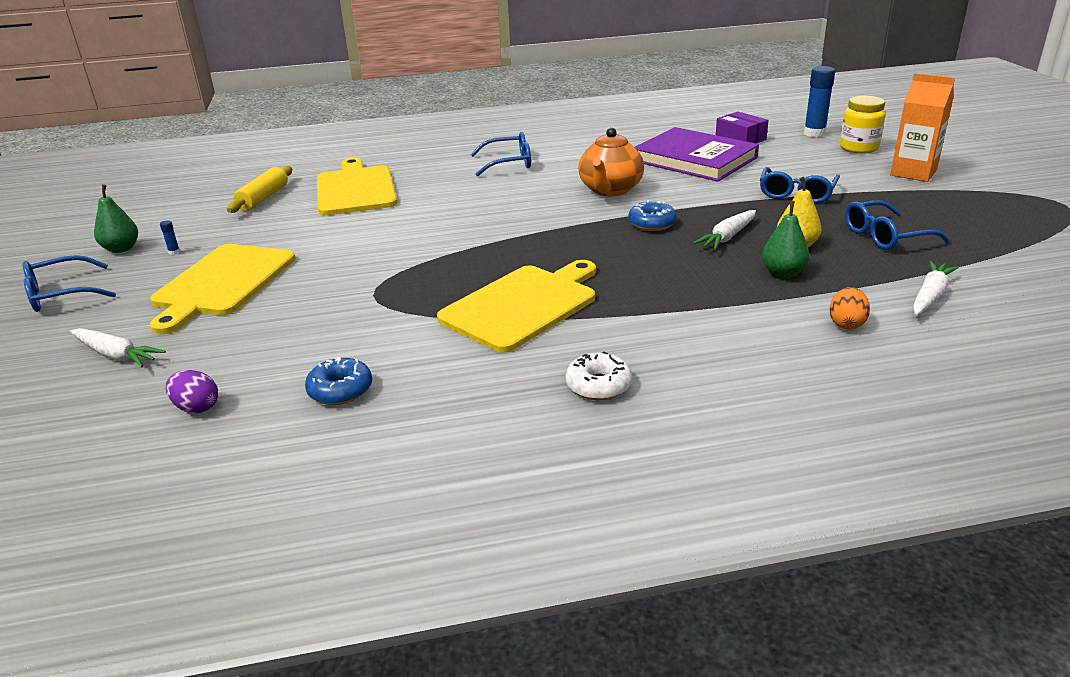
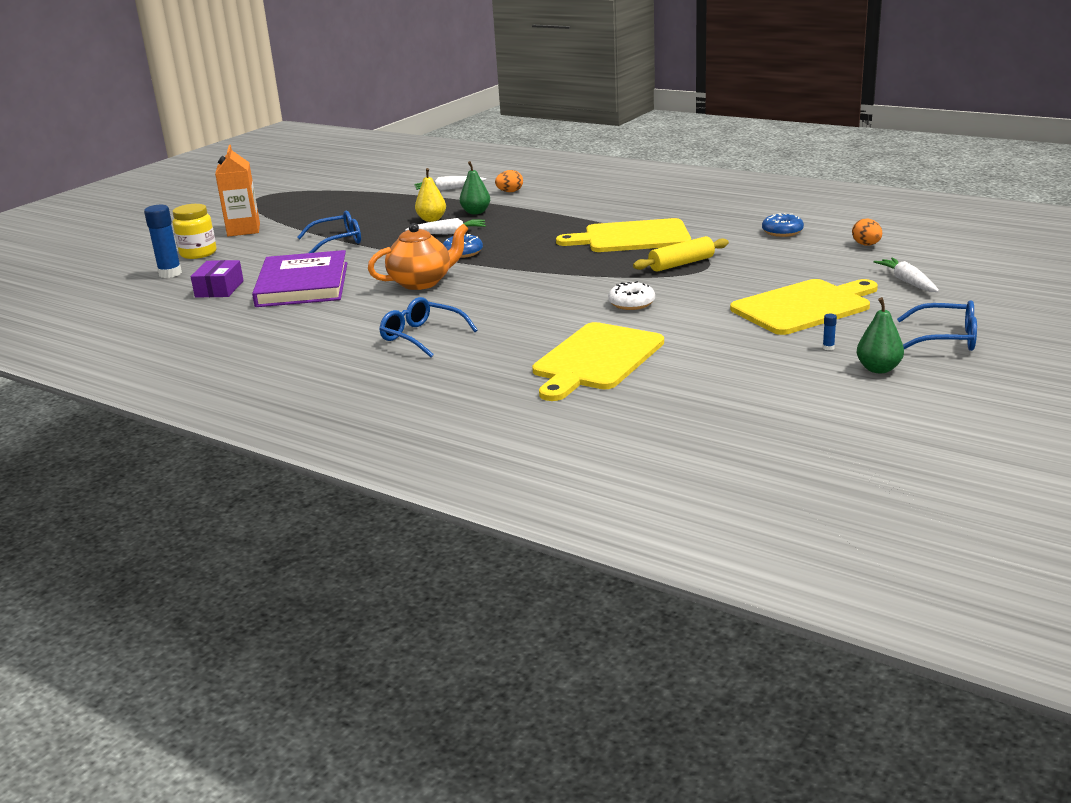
camera: 135 degrees left, 5 degrees down
(197, 408) = (866, 245): purple egg -> orange egg
(263, 198) = (694, 383): yellow rolling pin -> yellow rolling pin (681, 264)
(598, 385) = (659, 203): white donut -> white donut (631, 303)
(885, 236) = (381, 210): blue glasses -> none

